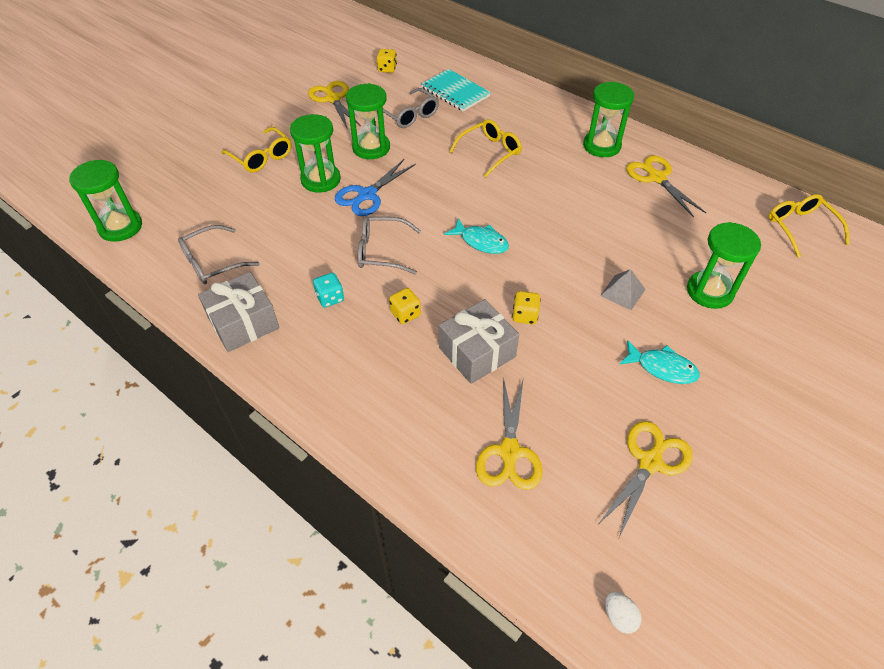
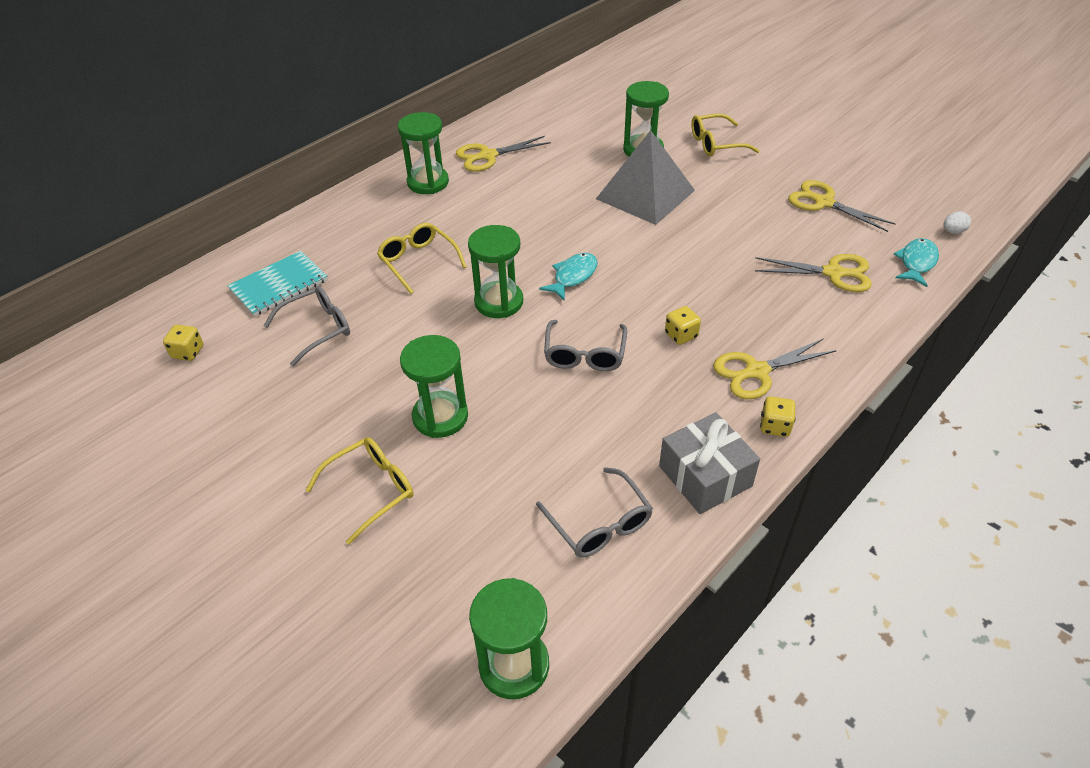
camera: 85 degrees left, 5 degrees down
(330, 298) = (660, 397): turquoise dice -> none
(333, 98) = (243, 412): yellow scissors -> yellow scissors (756, 372)
(366, 195) = (481, 369): blue scissors -> none
(371, 148) = (381, 367): green hourglass -> green hourglass (499, 302)
(477, 352) = (726, 286): grey gift -> none
(525, 316) = (678, 253): yellow dice -> yellow dice (775, 426)
(623, 292) = (645, 194): grey pyramid -> grey pyramid, size x2.27
(662, 368) = (730, 185): turquoise fish -> turquoise fish (916, 263)
(800, 228) = (567, 96): yellow glasses -> yellow glasses (716, 144)

